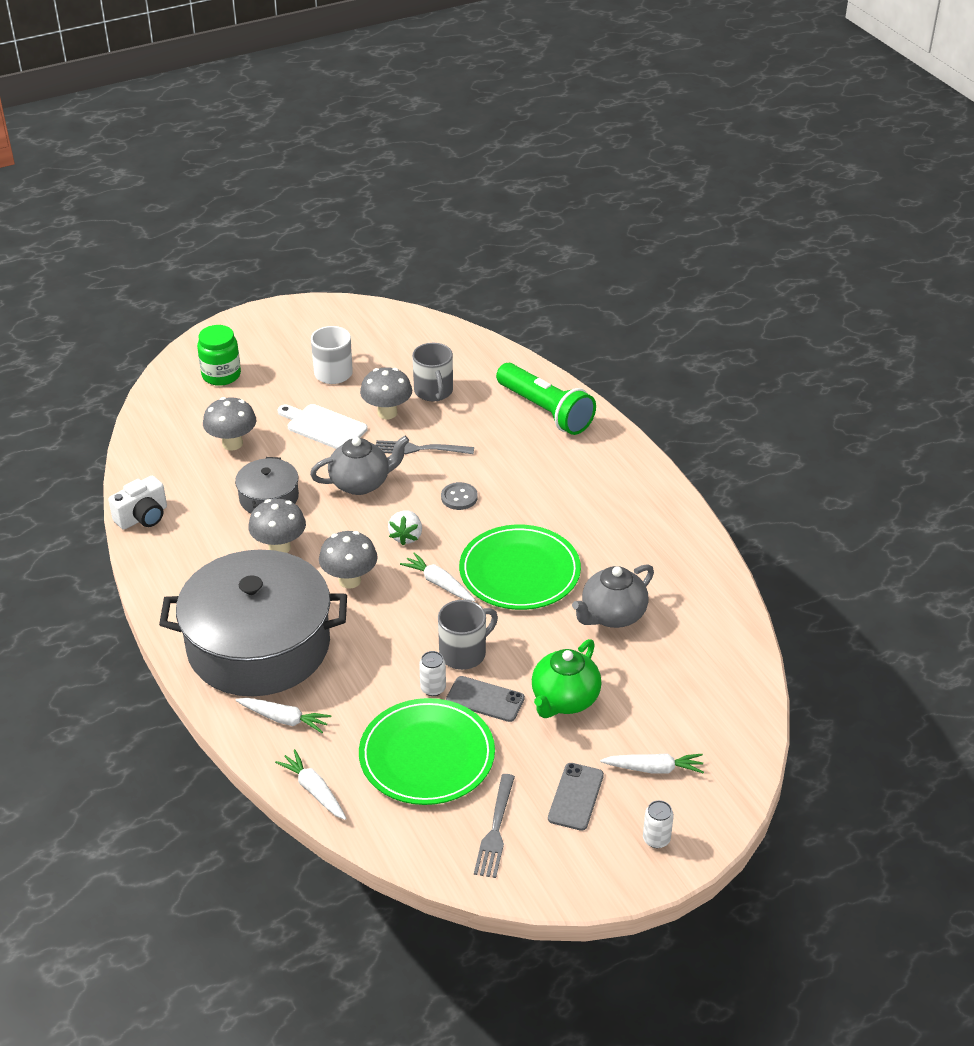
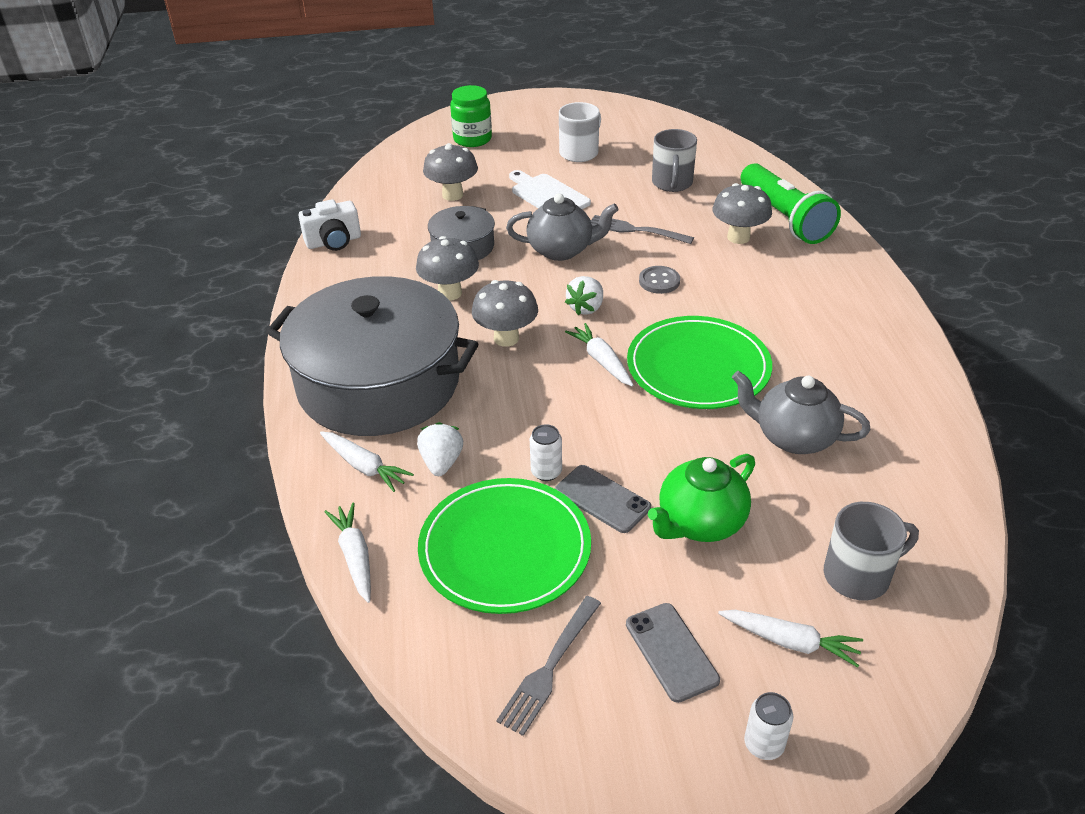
camera: 20 degrees right, 0 degrees up
(346, 701) = (441, 462): none -> white strawberry
(387, 413) = (616, 194): grey mushroom -> grey mushroom (738, 237)
(464, 653) = (599, 441): grey mug -> grey mug (858, 575)
(575, 797) = (671, 652): grey phone -> grey phone turned 60 degrees counterclockwise
(612, 615) = (793, 437): grey teapot -> grey teapot turned 45 degrees clockwise

